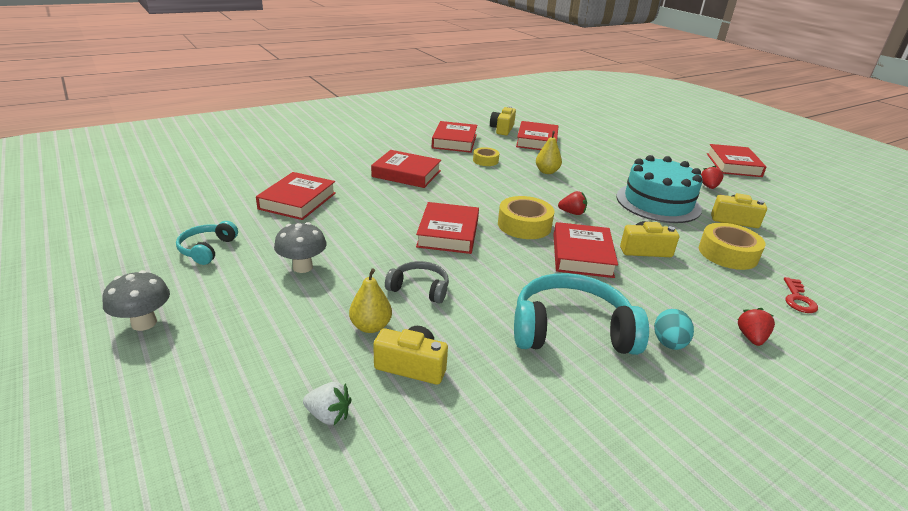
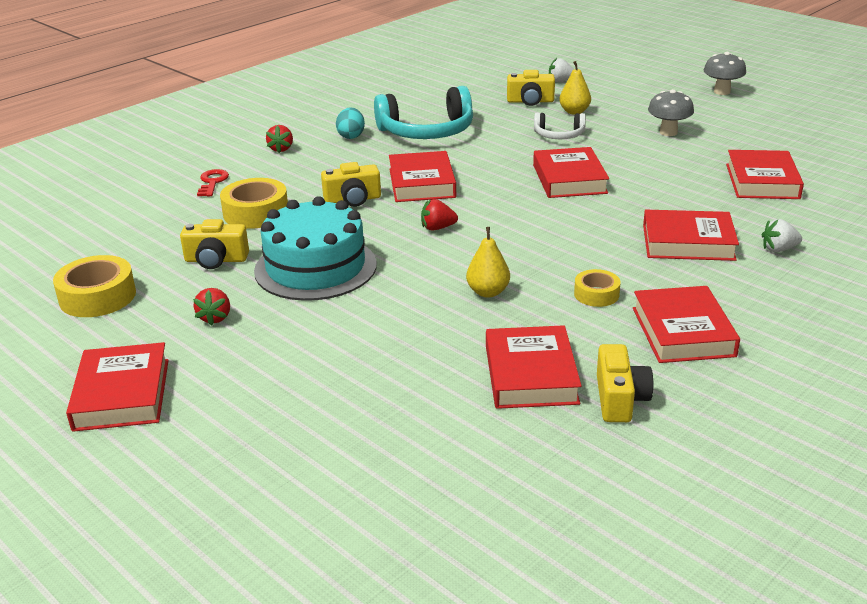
camera: 170 degrees right, 0 degrees up
(207, 249) = (764, 130): turquoise headphones -> none
(357, 161) = (778, 249): none -> white strawberry
(419, 289) = (559, 135): grey headphones -> white headphones
(524, 225) = (492, 202): yellow tape -> yellow tape (97, 296)

